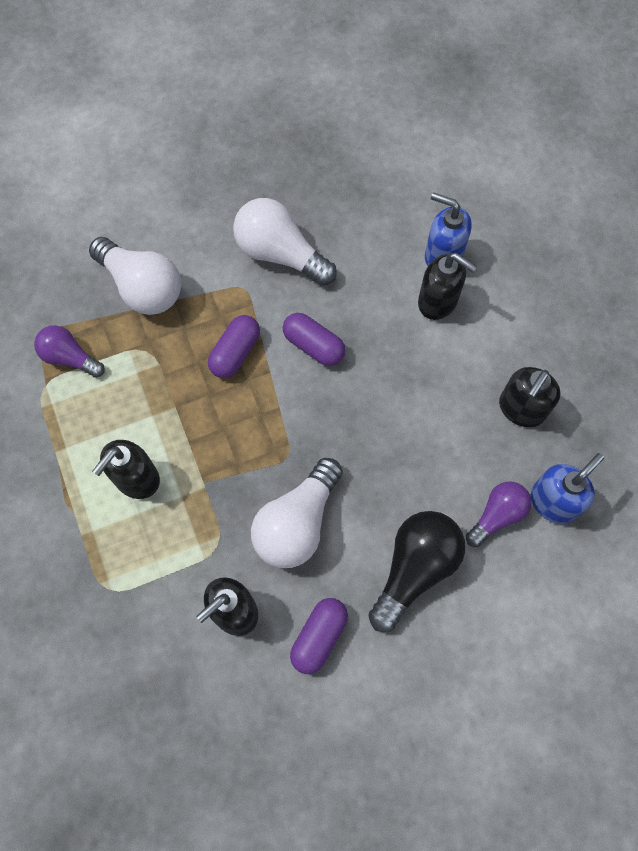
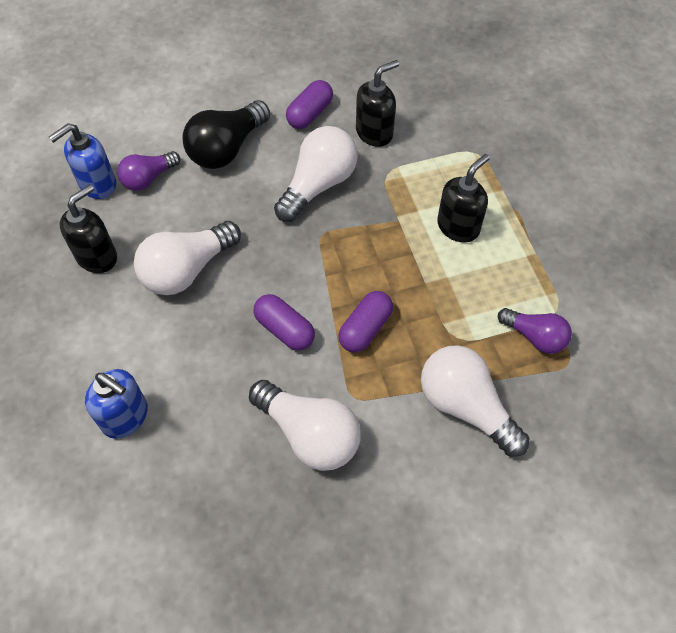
camera: 175 degrees left, 10 degrees down
(423, 401) = (187, 270): none -> white light bulb
(438, 301) = (146, 365): black soap dispenser -> none

